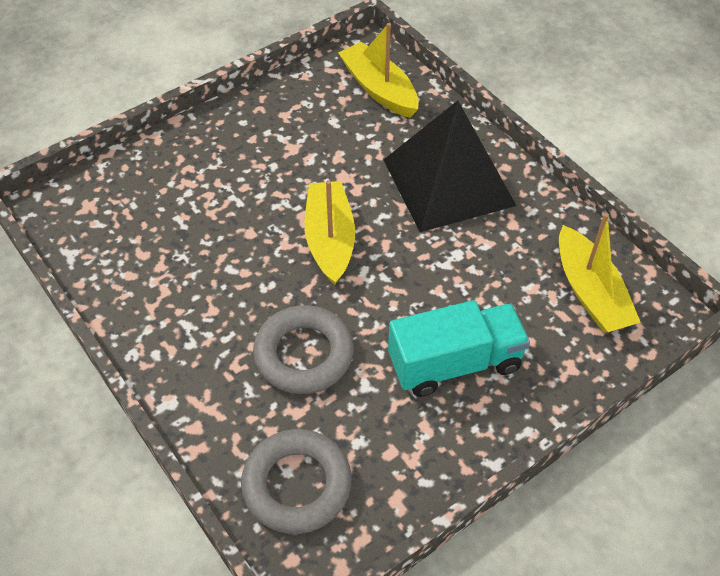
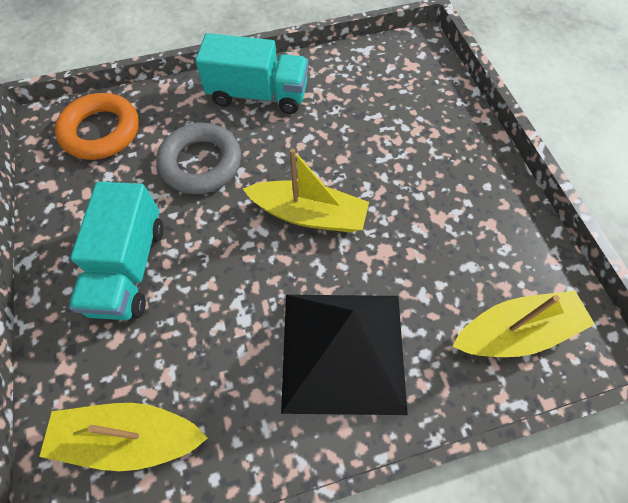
camera: 110 degrees right, 10 degrees up
(180, 337) = (258, 95): none -> turquoise truck
(297, 485) = (101, 131): grey ring -> orange ring

